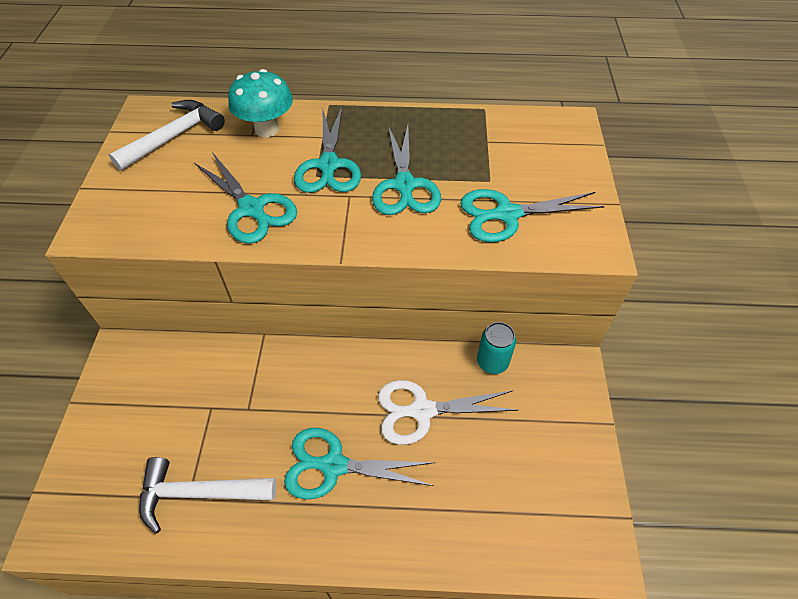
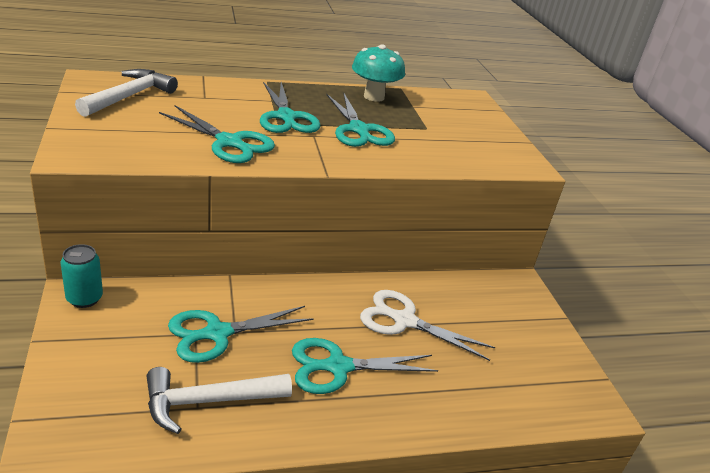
camera: 20 degrees left, 20 degrees down
(267, 129) = (217, 94): turquoise mushroom -> turquoise mushroom (374, 97)
(421, 410) = (404, 320): white scissors -> white scissors turned 45 degrees clockwise
(492, 362) = (451, 283): turquoise can -> turquoise can (84, 298)
(506, 214) = (450, 147): turquoise scissors -> turquoise scissors (216, 333)

